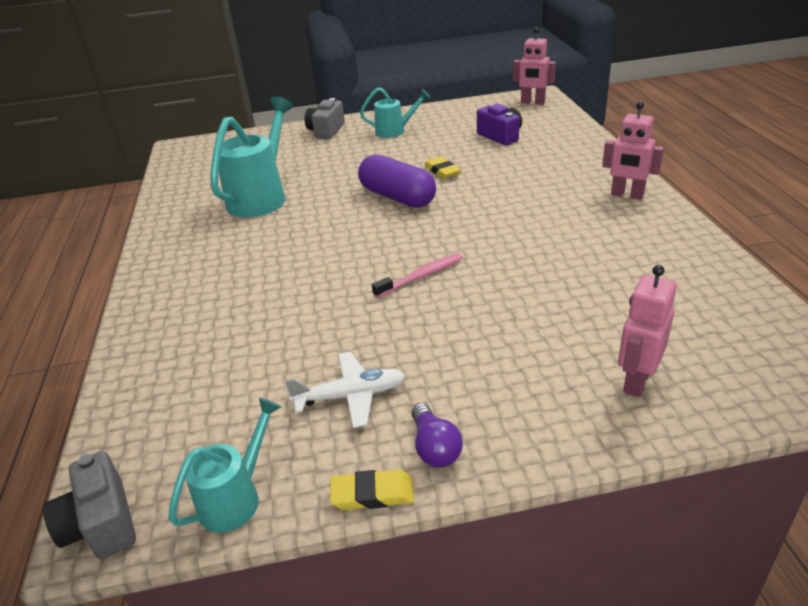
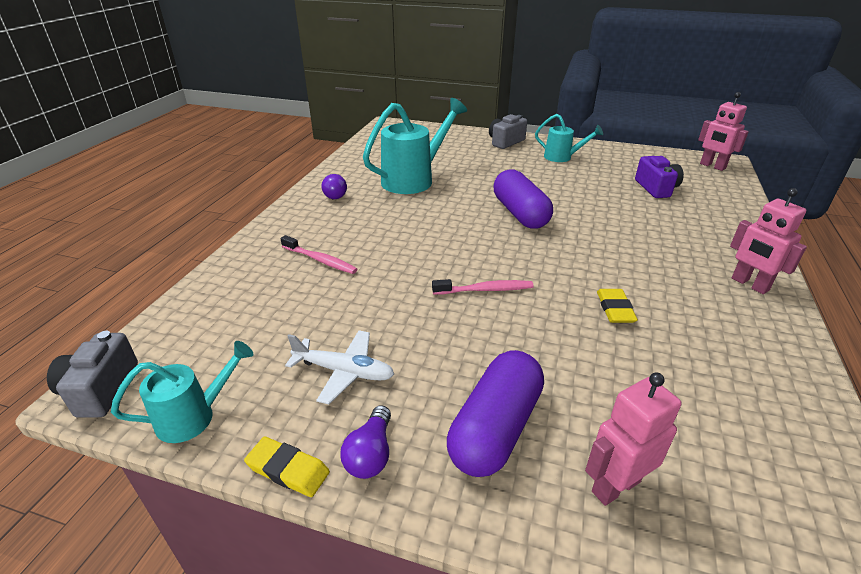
camera: 25 degrees right, 0 degrees up
(184, 239) = (334, 194): none -> purple light bulb
(231, 309) = (320, 260): none -> pink toothbrush
(442, 171) = (577, 203): yellow eraser -> yellow eraser (615, 309)
(520, 381) = (495, 428): none -> purple capsule

